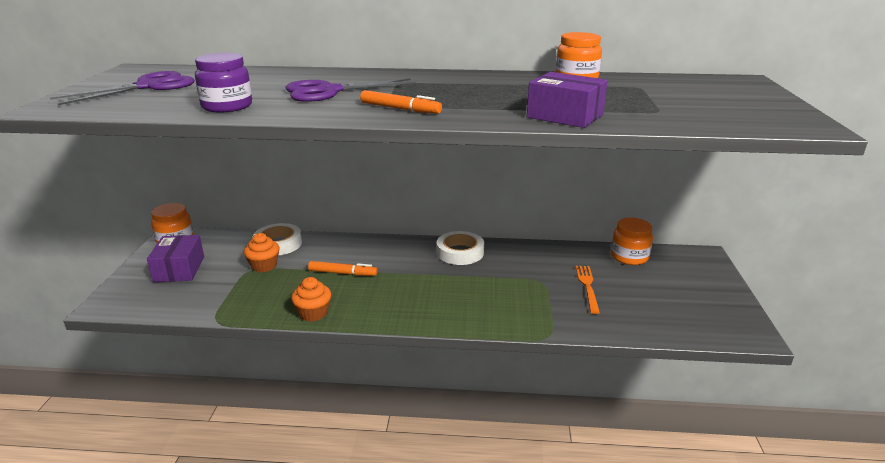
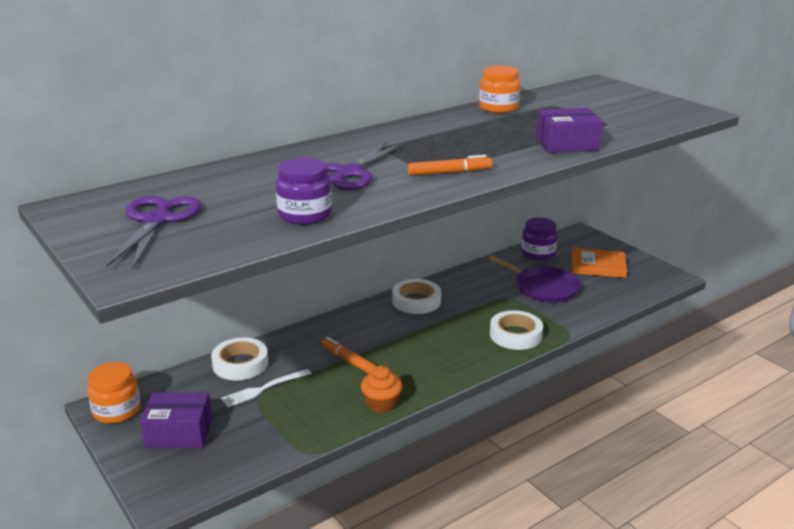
camera: 40 degrees left, 0 degrees up
(179, 269) = (179, 432): purple box -> purple box turned 45 degrees counterclockwise
(264, 266) = (264, 388): orange cupcake -> white fork
(343, 273) = (349, 361): orange marker -> orange marker turned 105 degrees counterclockwise
(497, 313) = (515, 335): none -> white tape
(587, 287) = (543, 288): orange fork -> purple pan
(629, 257) = (538, 253): orange jar -> purple jar
(677, 290) = (598, 266): none -> orange book

